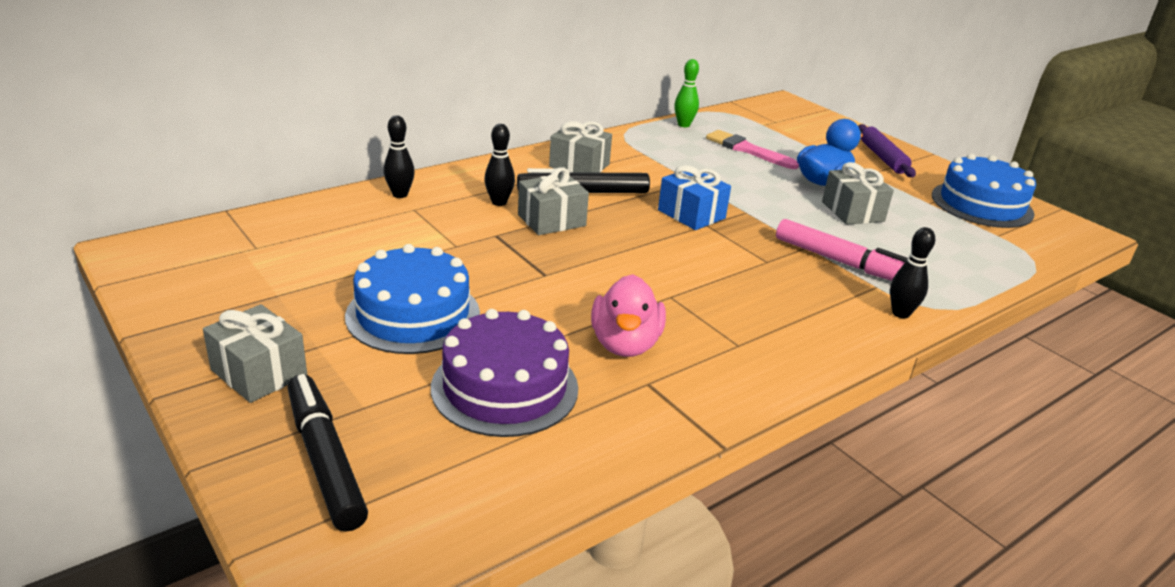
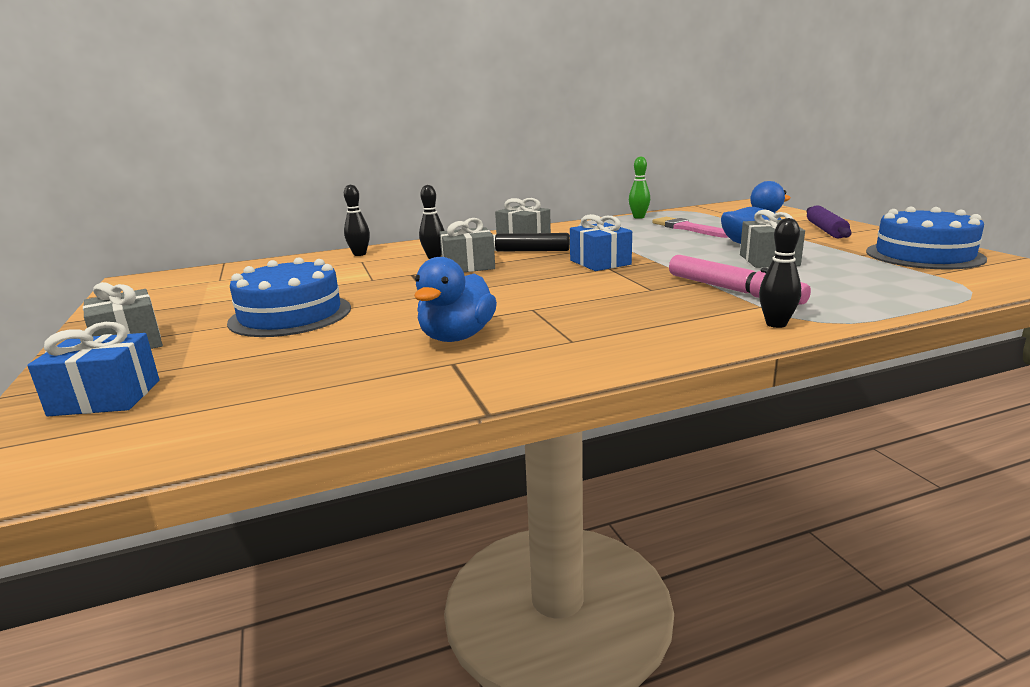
camera: 20 degrees right, 10 degrees down
(325, 460) = (105, 397): black marker -> blue gift
(505, 387) = (314, 360): purple cake -> none
(625, 344) = (457, 337): pink duck -> blue duck

